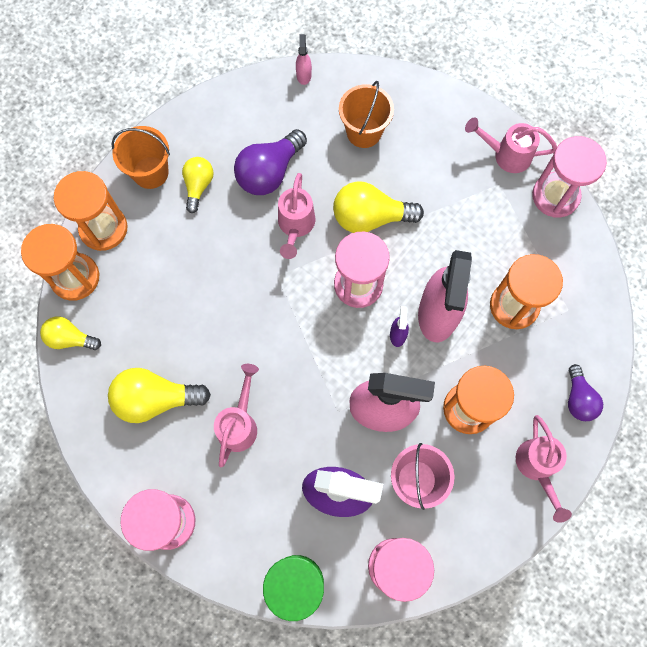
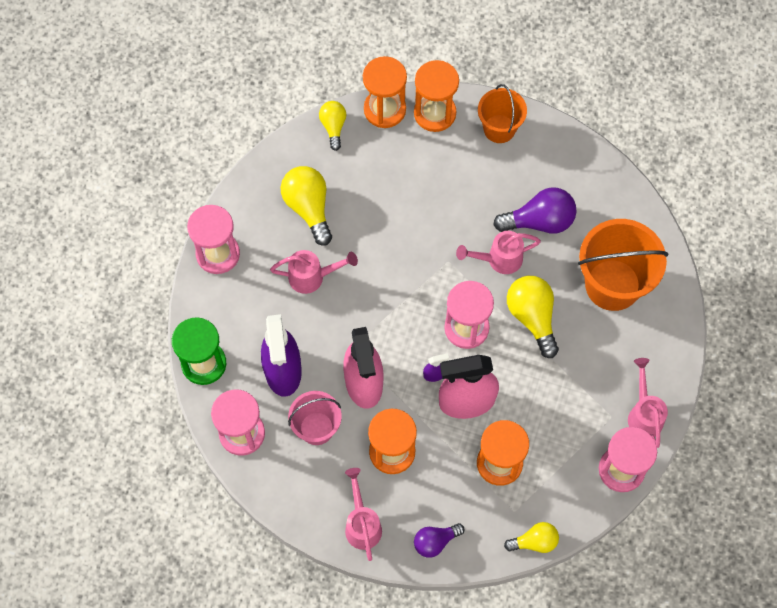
camera: 70 degrees right, 5 degrees down
(198, 186) = (503, 170): yellow light bulb -> yellow light bulb (534, 542)
(269, 172) = (539, 221): purple light bulb -> purple light bulb turned 150 degrees clockwise
(303, 75) = (647, 215): pink spray bottle -> none
(364, 132) = (612, 285): orange bucket -> orange bucket, size x1.66
(537, 468) = (362, 523): pink watering can -> pink watering can turned 105 degrees clockwise

